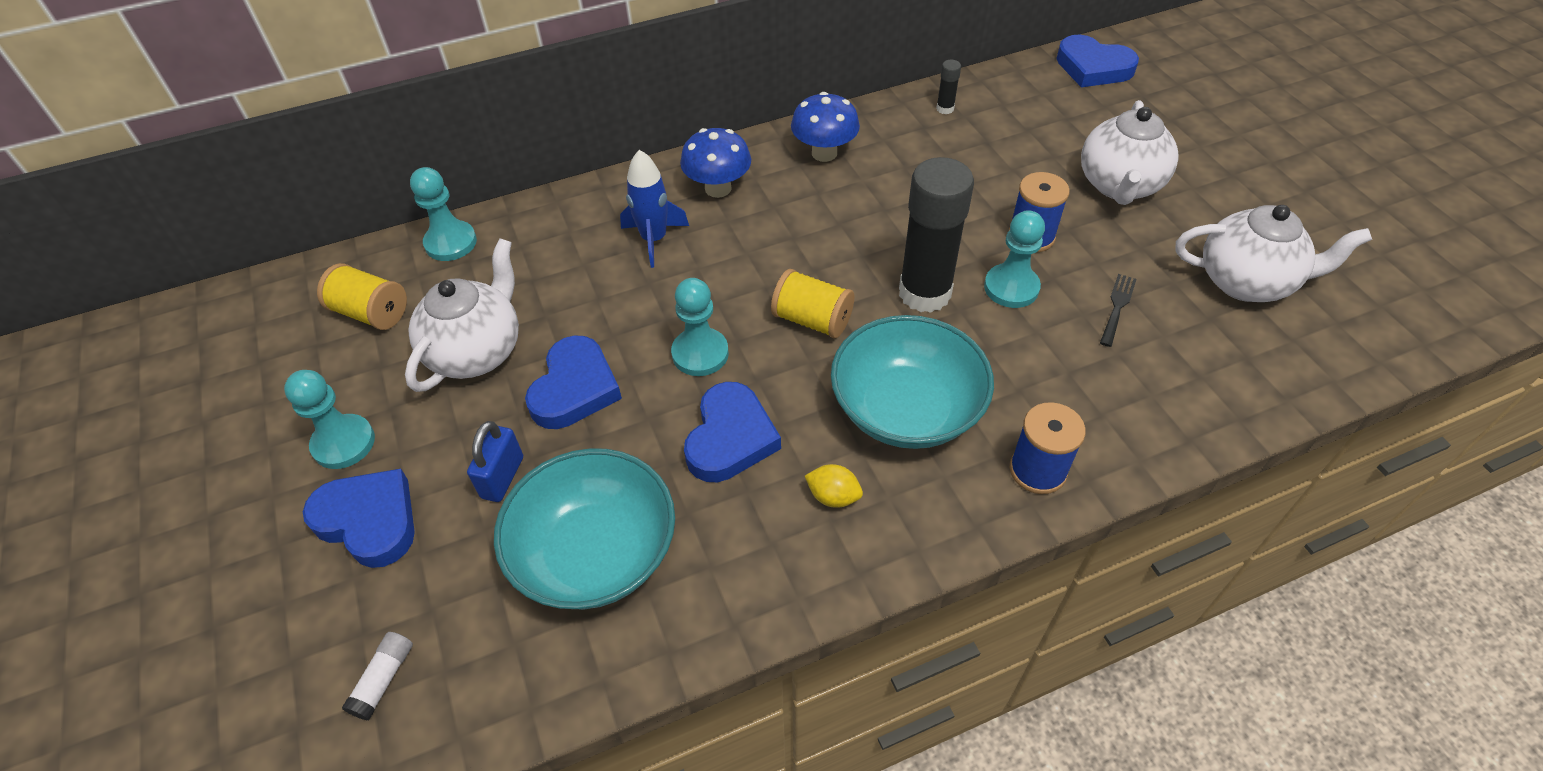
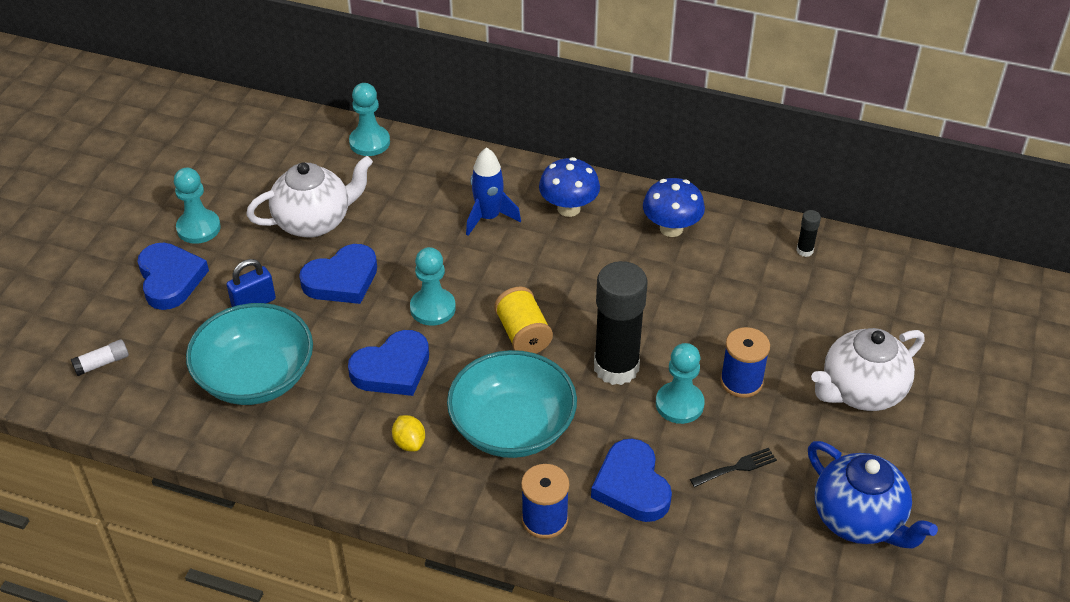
camera: 40 degrees right, 5 degrees down
(371, 313) = (284, 159): yellow spool -> none
(1093, 67) = (975, 292): blue heart -> blue heart (632, 486)
(1246, 282) = (859, 520): white teapot -> blue teapot

